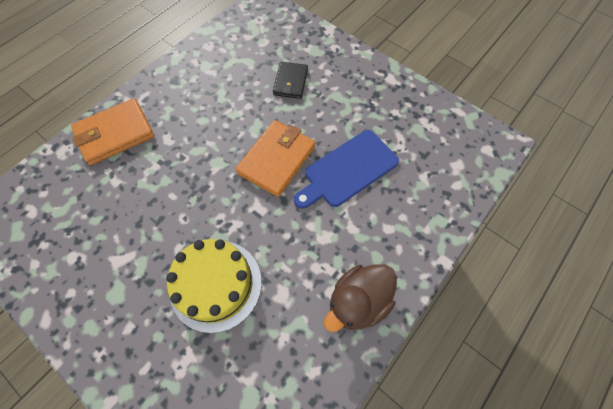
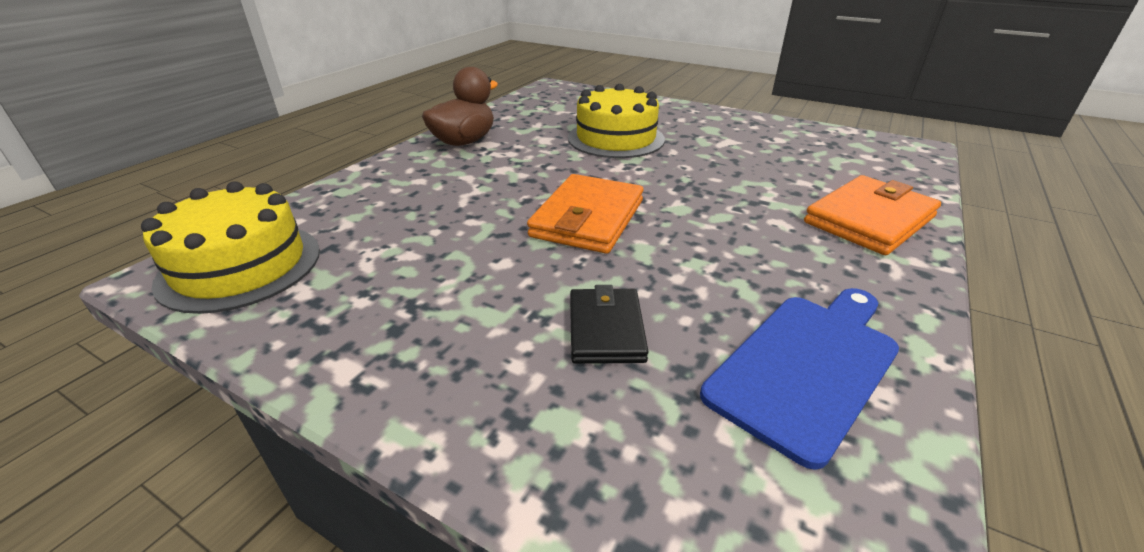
camera: 170 degrees right, 30 degrees down
(348, 170) = (470, 219): blue cutting board -> blue cutting board (806, 365)
(465, 145) = (240, 266): none -> yellow cake

